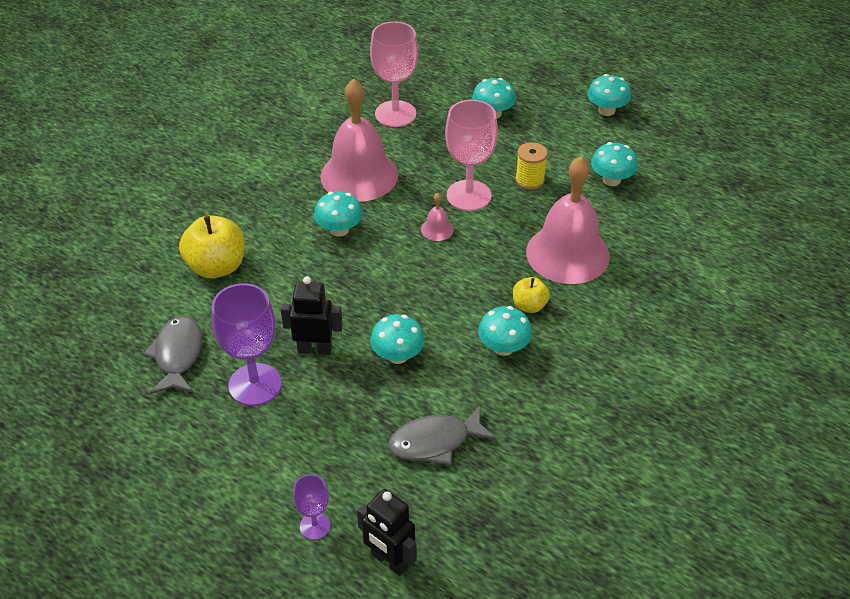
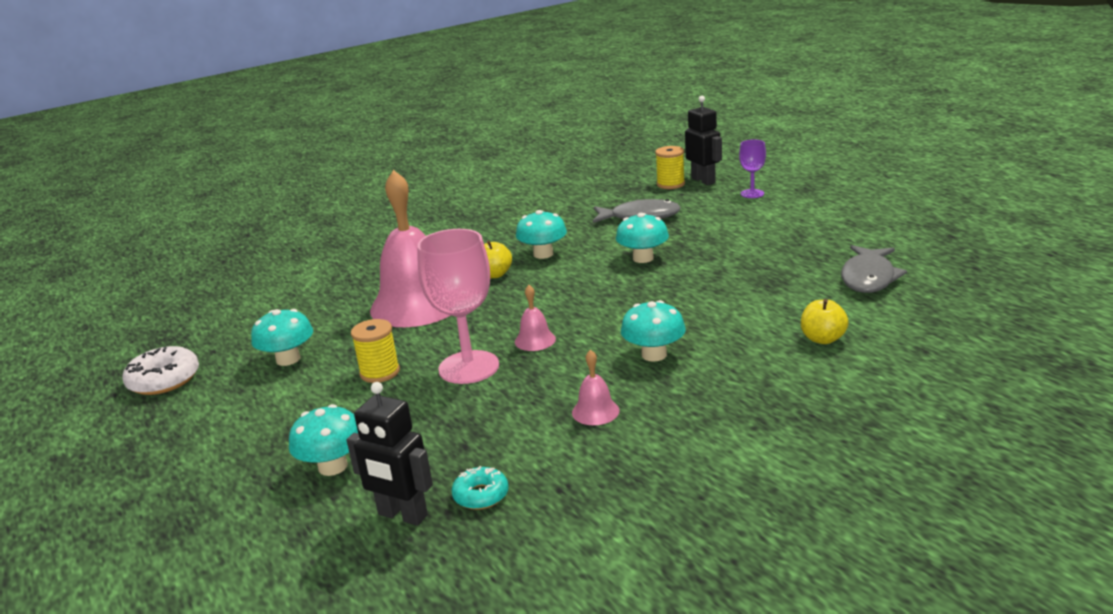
camera: 155 degrees left, 20 degrees down
(217, 267) = (822, 339): yellow apple -> yellow apple, size x0.56
(255, 384) = (788, 254): purple goblet -> none
(315, 349) = (722, 269): black robot -> black robot (402, 515)
(359, 175) = (595, 411): pink bell -> pink bell, size x0.40
(395, 114) = (481, 495): pink goblet -> turquoise donut
(431, 542) = (670, 184): none -> yellow spool
(606, 110) = (176, 441): turquoise mushroom -> none
(680, 148) = (164, 380): none -> white donut

